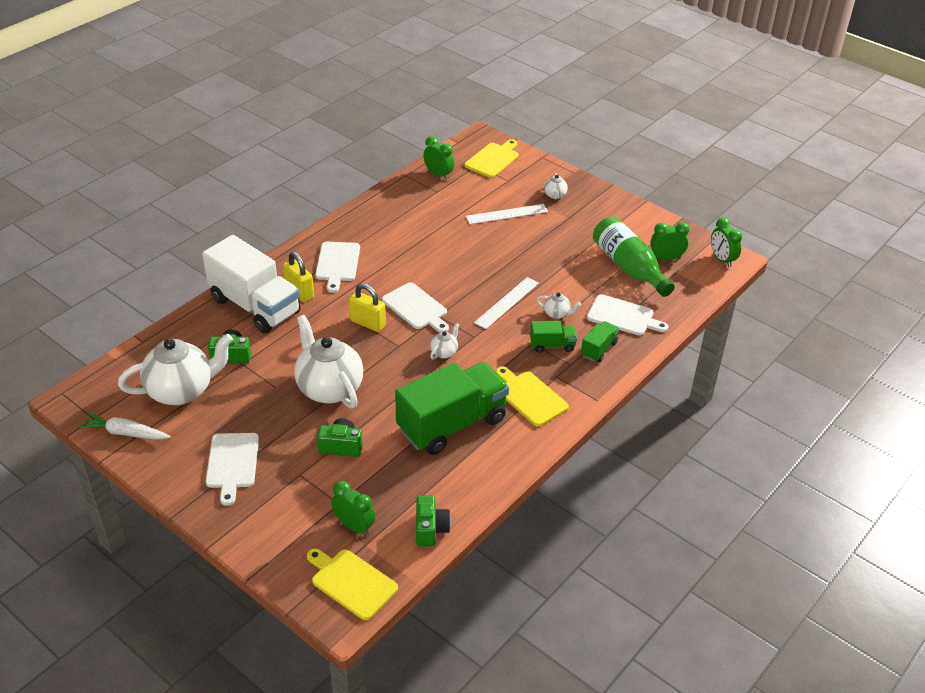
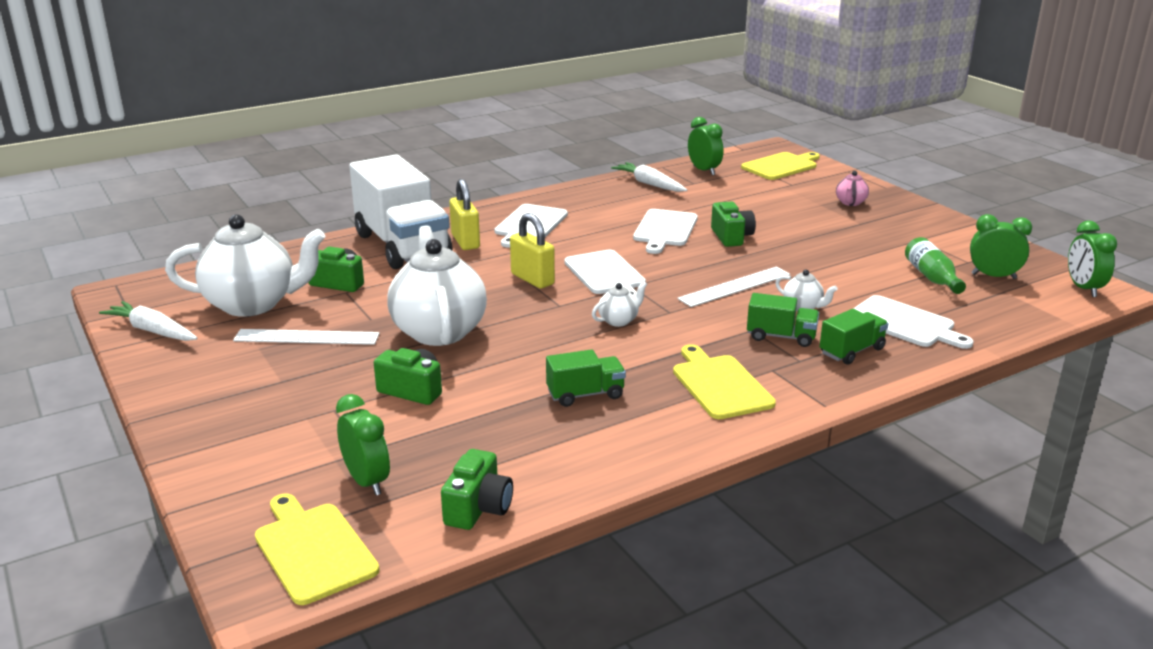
camera: 20 degrees right, 15 degrees down
(232, 463) = (255, 382): white cutting board -> white cutting board (665, 230)
(405, 199) = (649, 184): none -> white carrot
(452, 424) = (585, 394): green truck -> green truck, size x0.45
(486, 250) = (731, 237): none -> green camera
(507, 214) = (776, 211): white ruler -> white ruler (306, 337)
(555, 195) = (850, 203): white teapot -> pink teapot
(628, 267) = (932, 277): green bottle -> green bottle, size x0.57

